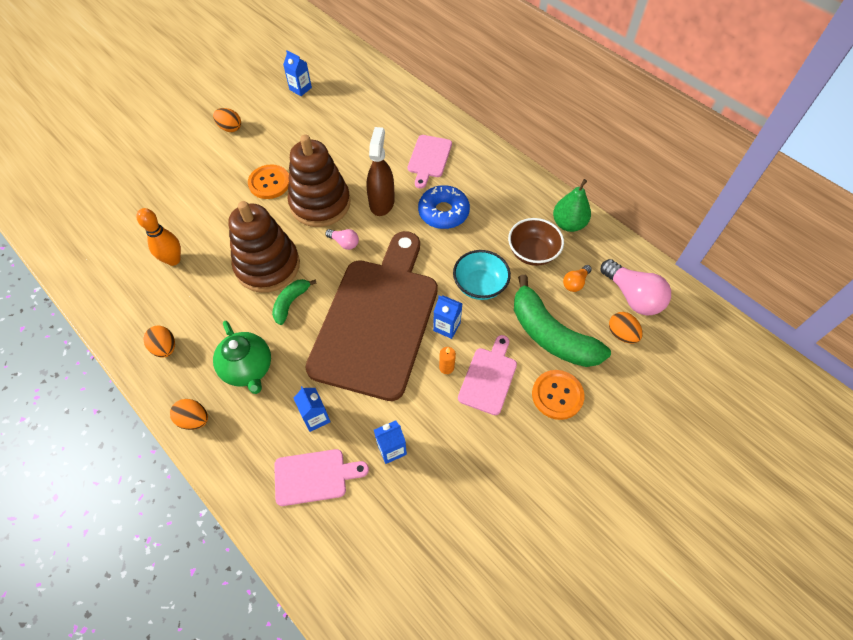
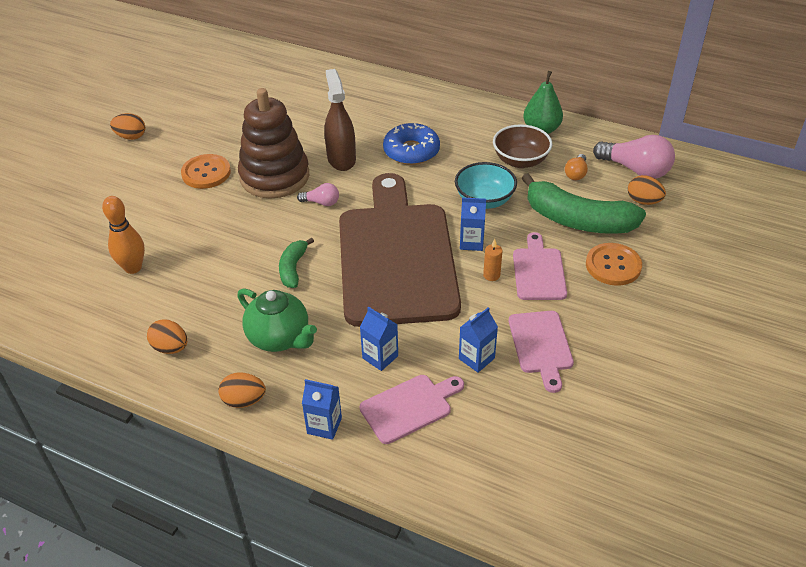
camera: 20 degrees left, 15 degrees down
(267, 266) = (247, 244): brown stacking toy -> none
(300, 89) = (193, 85): blue carton -> blue carton (324, 425)
(429, 158) = (369, 111): pink cutting board -> pink cutting board (541, 345)

